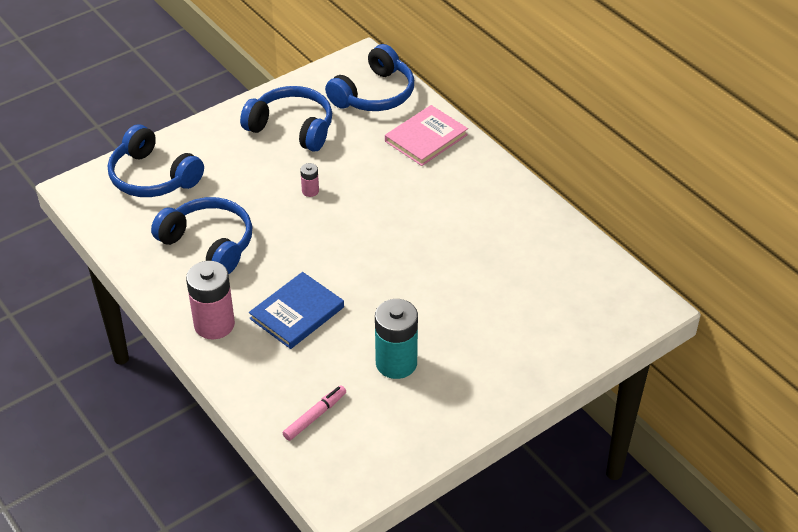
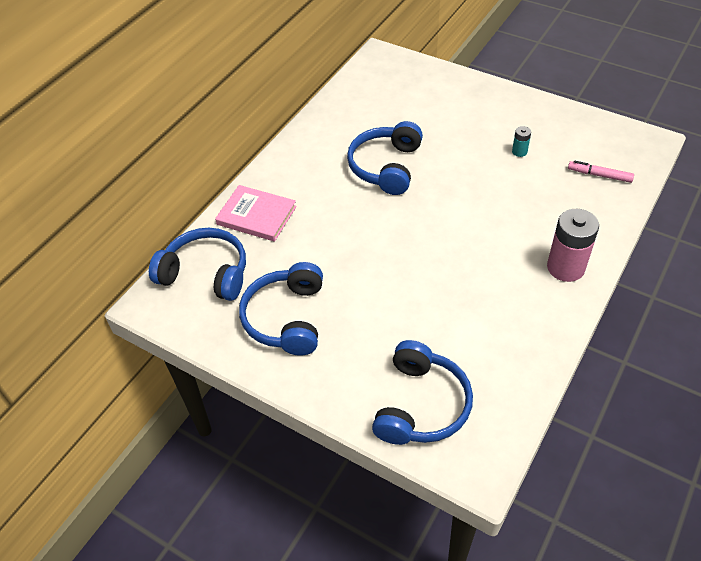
camera: 110 degrees left, 5 degrees up
(209, 244) = (480, 313): blue headphones -> blue headphones (386, 167)
(297, 313) = (514, 221): blue book -> none
(310, 191) = (369, 268): pink battery -> none
(396, 363) = (519, 152): turquoise battery -> turquoise battery, size x0.46

